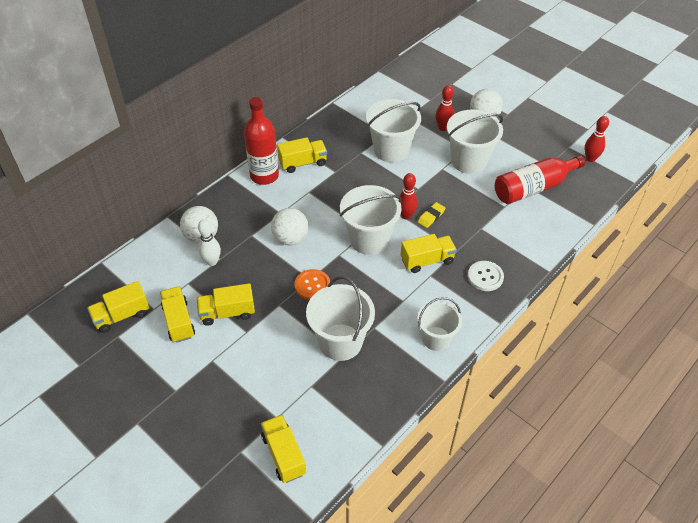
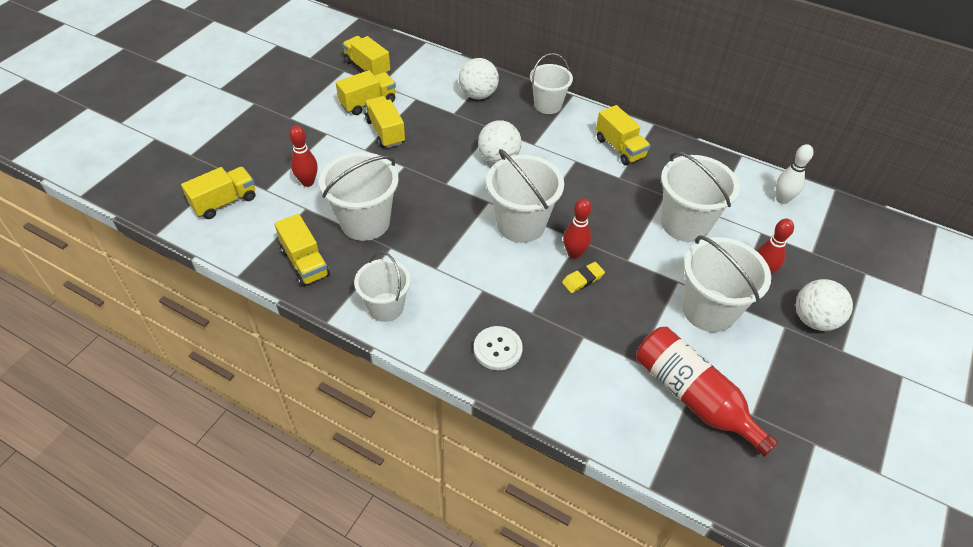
camera: 75 degrees right, 0 degrees up
(212, 261) = (447, 108): white bowling pin -> white bowling pin (782, 199)
(234, 193) = (548, 105): none -> white bucket
(264, 176) = (584, 121): red bottle -> none
(312, 285) = (437, 187): orange button -> none
(427, 260) = (506, 284): yellow truck -> yellow truck (305, 263)
(431, 216) = (582, 279): yellow eraser -> yellow eraser turned 60 degrees counterclockwise
(590, 158) = (804, 479): red bowling pin -> red bowling pin (308, 182)

